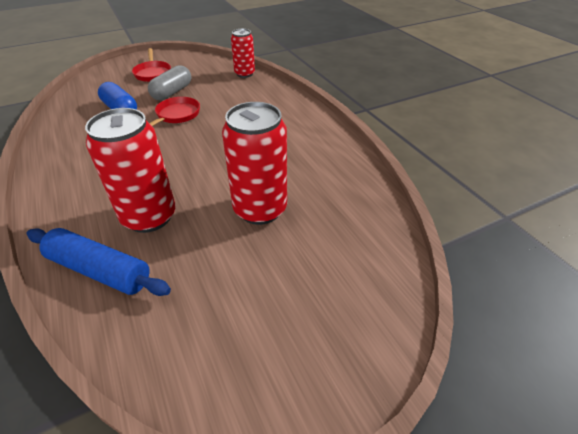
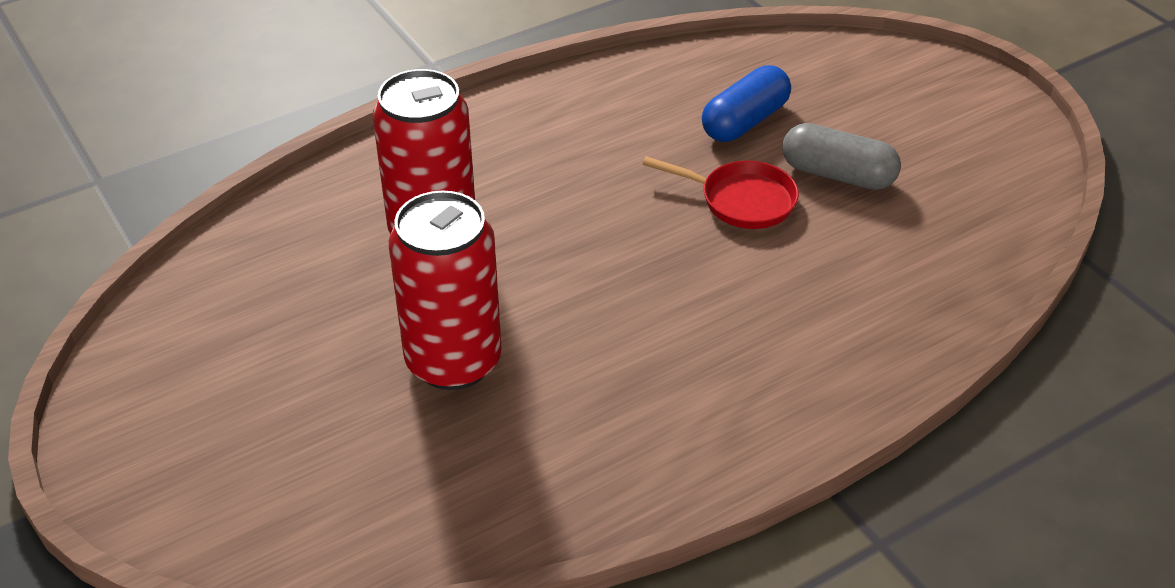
camera: 85 degrees right, 0 degrees up
(100, 270) = (326, 211): blue rolling pin -> none
(153, 73) = (917, 127): red pan -> none
(244, 74) = (977, 277): red can -> none

